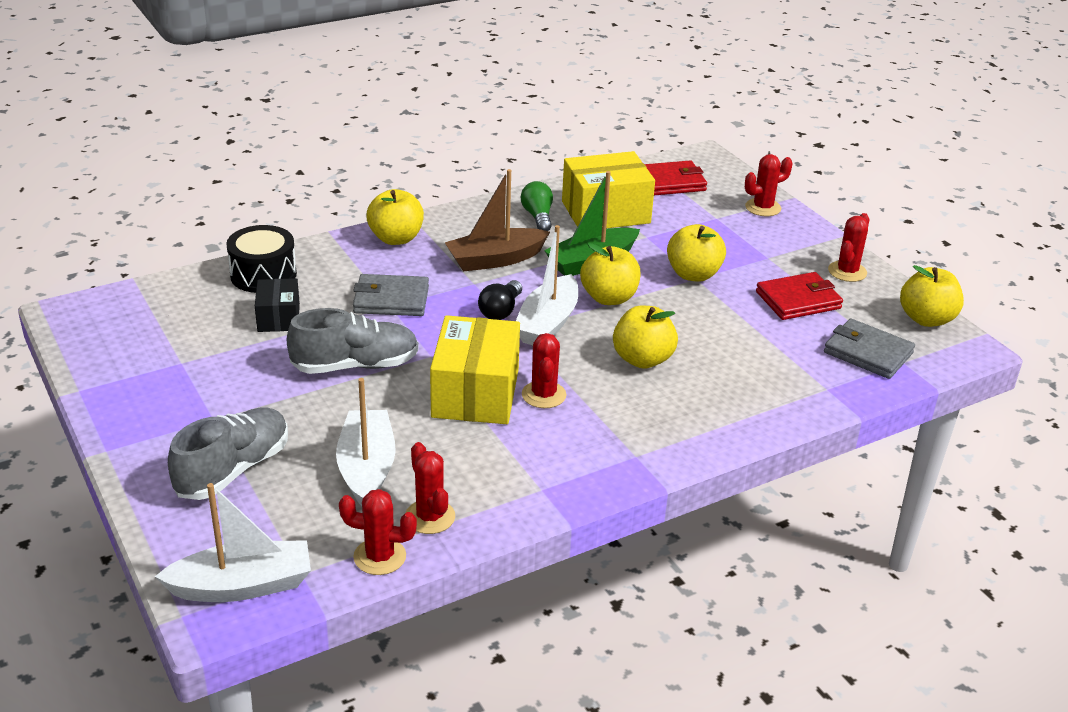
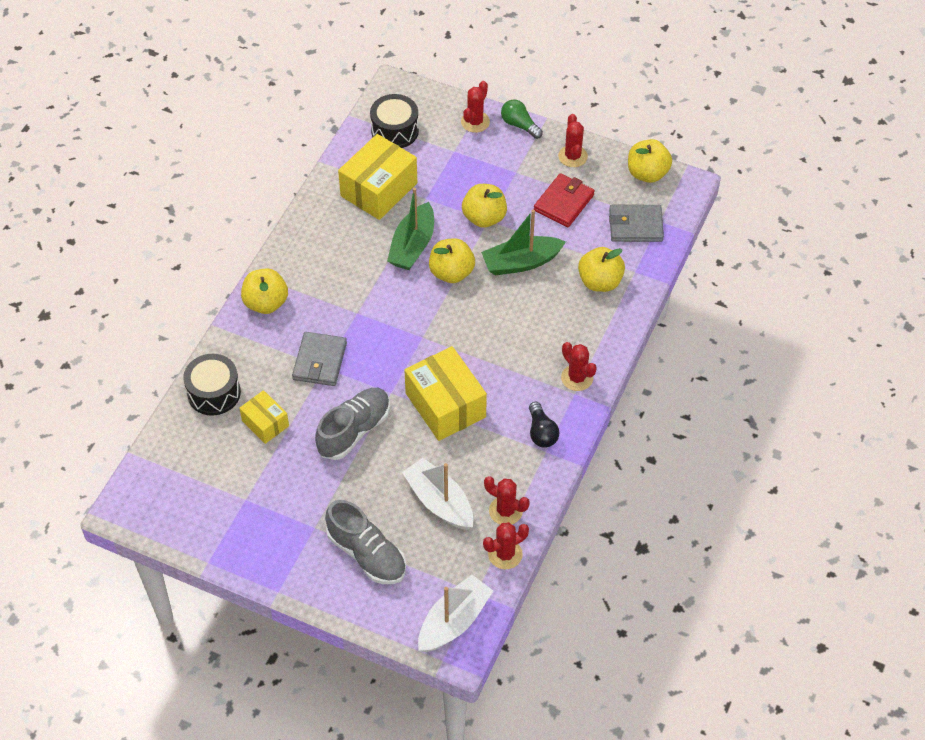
camera: 35 degrees left, 20 degrees up
(233, 470) = (367, 554): grey shoe -> grey shoe turned 135 degrees clockwise
(278, 318) = (265, 423): black box -> yellow box
(391, 299) = (319, 361): grey wallet -> grey wallet turned 45 degrees counterclockwise
(495, 259) = (350, 282): brown boat -> none
(500, 311) = (397, 327): black light bulb -> black light bulb (541, 432)
(538, 217) = (339, 222): green light bulb -> green light bulb (519, 125)
(543, 395) = (485, 381): red cactus -> red cactus (577, 378)
(547, 323) = (435, 320): white boat -> none
(642, 359) = (516, 314): yellow apple -> yellow apple (600, 282)
(670, 182) = (395, 131): red wallet -> black drum
(696, 323) = (521, 262): none -> green boat

